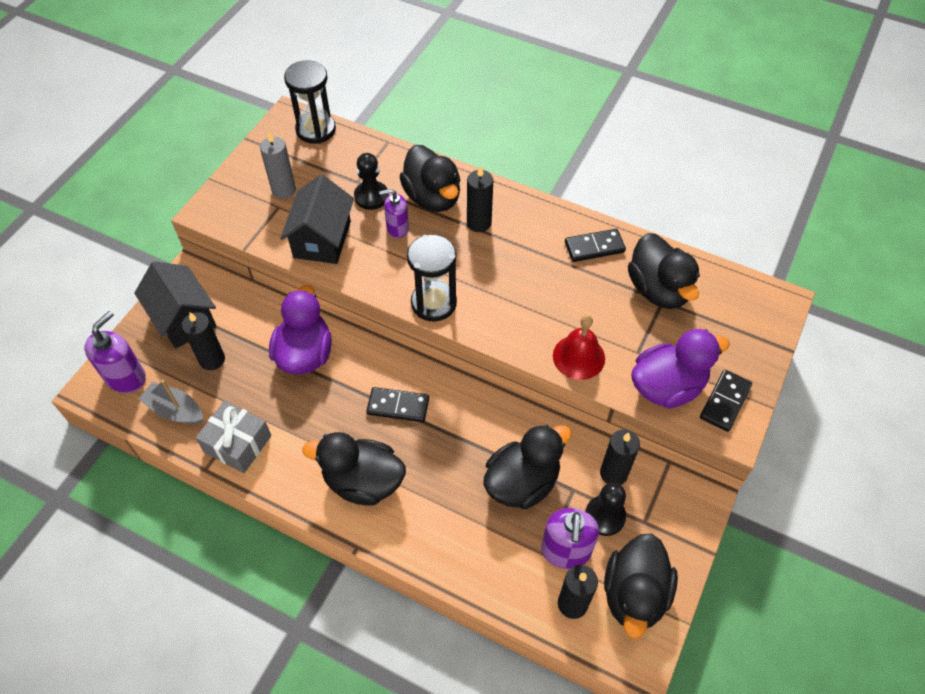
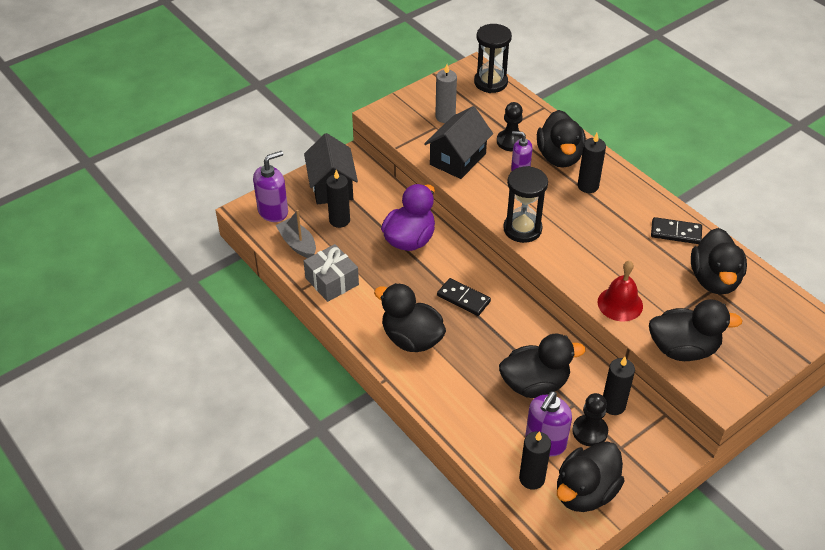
camera: 25 degrees right, 10 degrees down
(667, 386) = (683, 349): purple duck -> black duck
(725, 402) = (727, 376): black domino -> none

